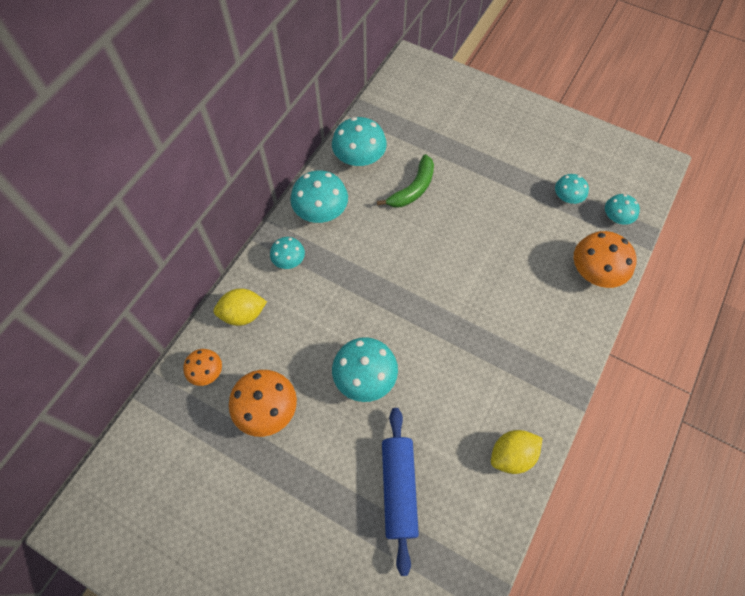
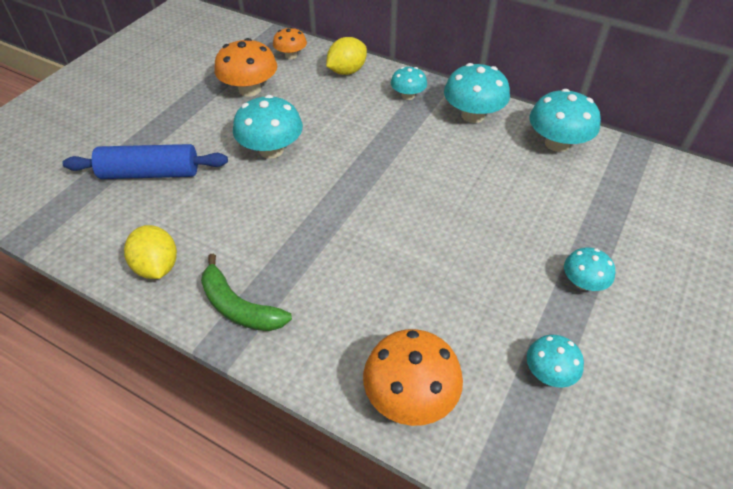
camera: 90 degrees right, 15 degrees down
(243, 314) = (347, 71): yellow lemon -> yellow lemon turned 60 degrees clockwise
(413, 189) = (522, 190): green banana -> green banana (239, 307)
(616, 217) = (522, 447): turquoise mushroom -> turquoise mushroom (583, 282)

